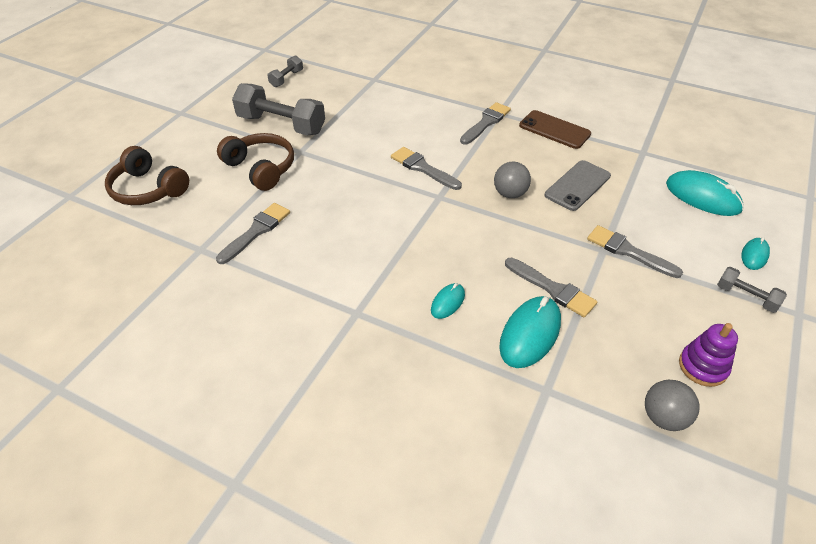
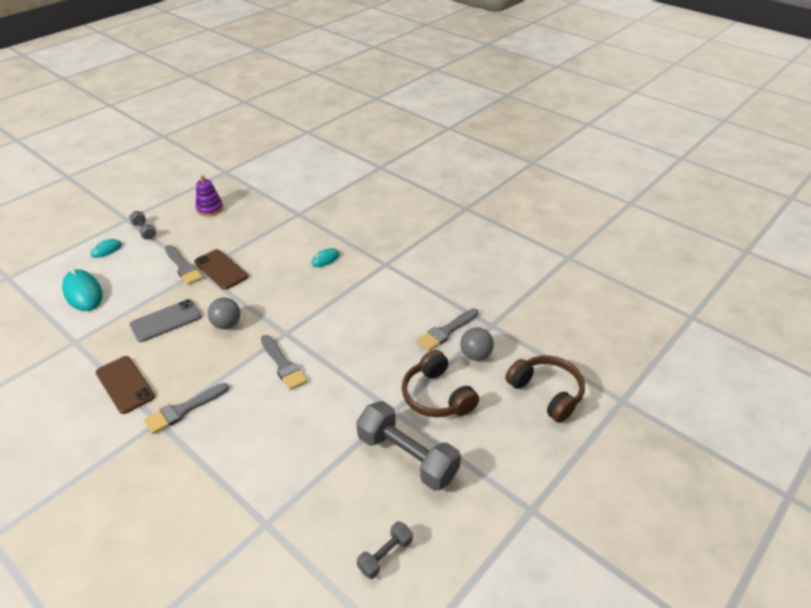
camera: 165 degrees left, 5 degrees down
(530, 334) = (287, 236): turquoise mouse -> none
(553, 289) = (254, 255): grey brush -> none
(577, 257) = (221, 269): none -> brown phone
(663, 417) = (251, 196): grey ball -> grey ball (475, 355)

